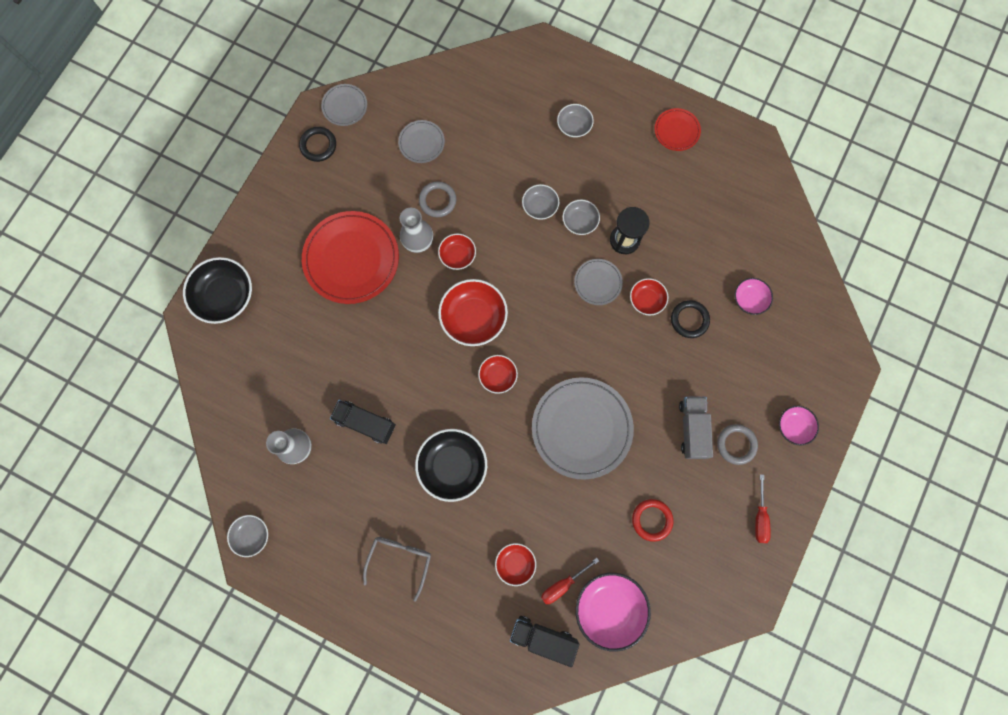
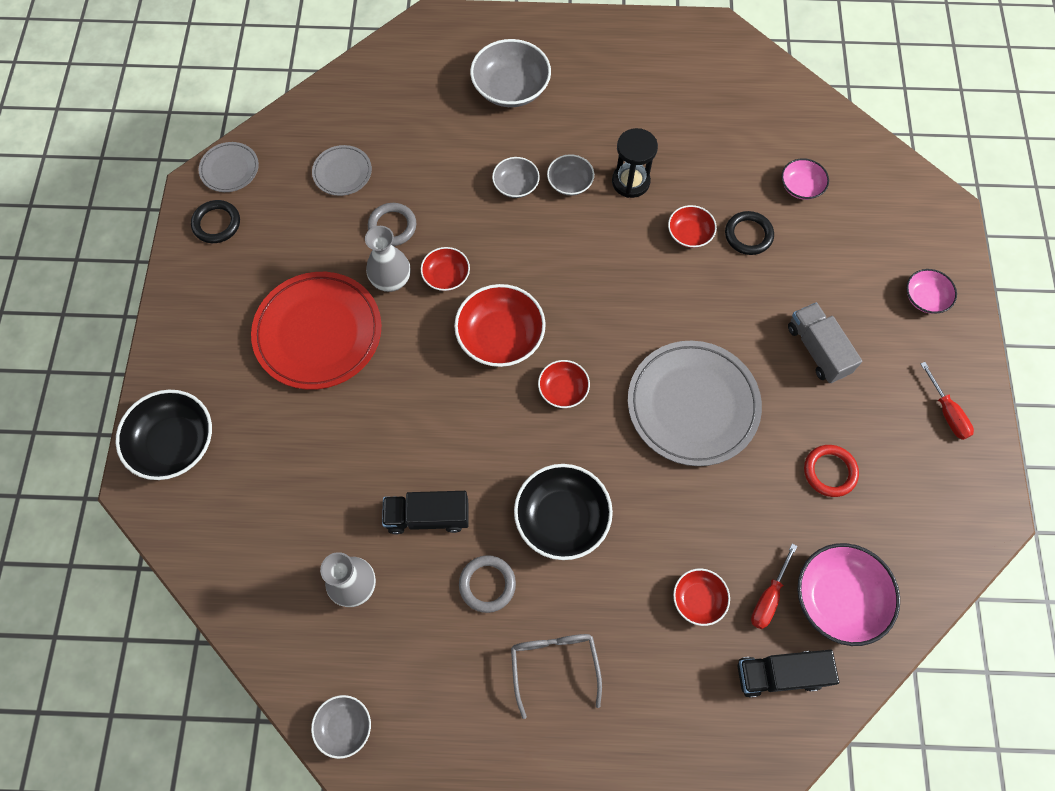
camera: 25 degrees left, 10 degrees down
(574, 126) = (511, 88): grey bowl -> grey bowl, size x1.77
(597, 283) = (625, 238): grey plate -> none
(676, 131) = (626, 50): red plate -> none
(736, 444) = (875, 345): grey ring -> grey ring (487, 584)

